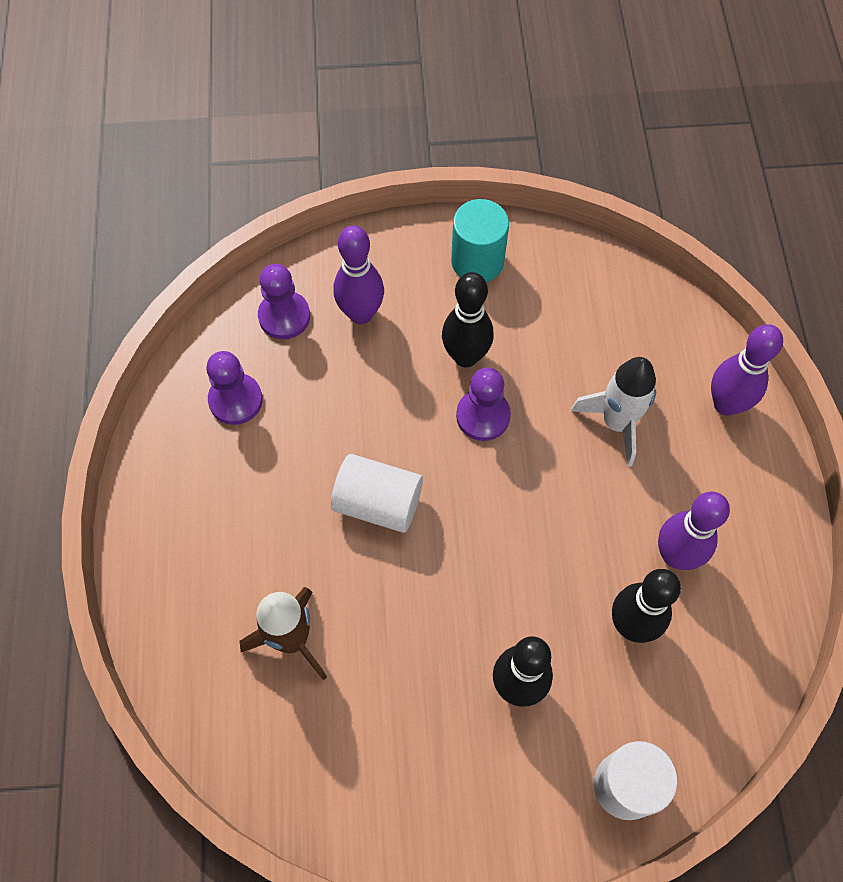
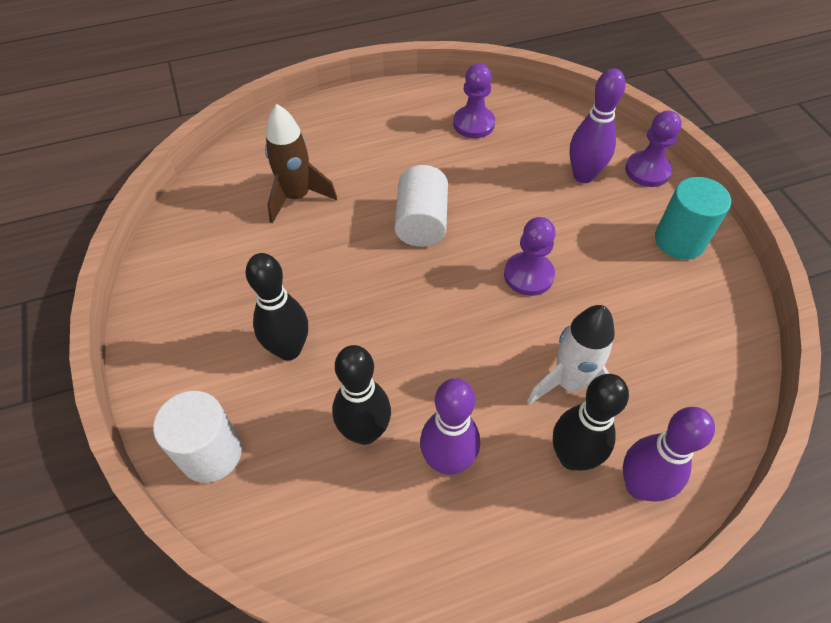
camera: 75 degrees right, 10 degrees down
(284, 316) = (556, 133): purple pawn -> purple pawn (647, 171)
(465, 356) = (580, 251): black bowling pin -> black bowling pin (572, 457)

